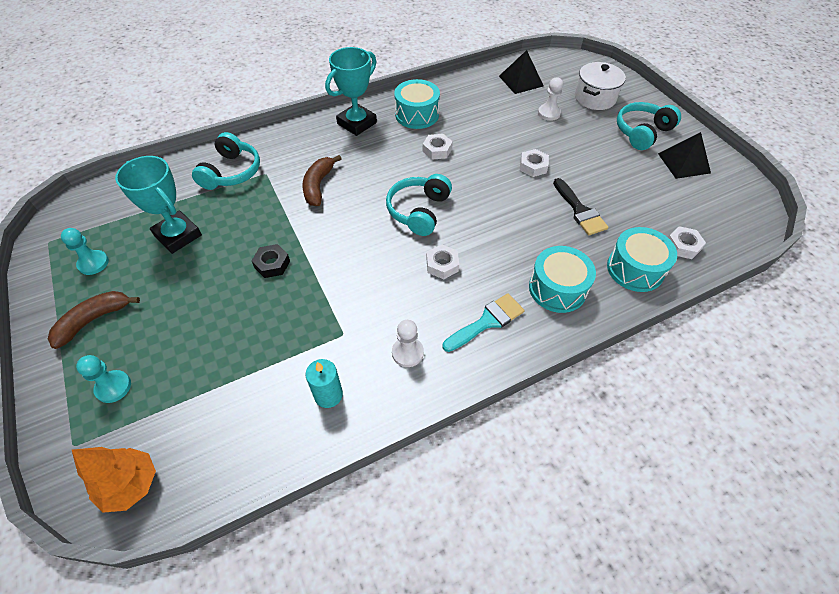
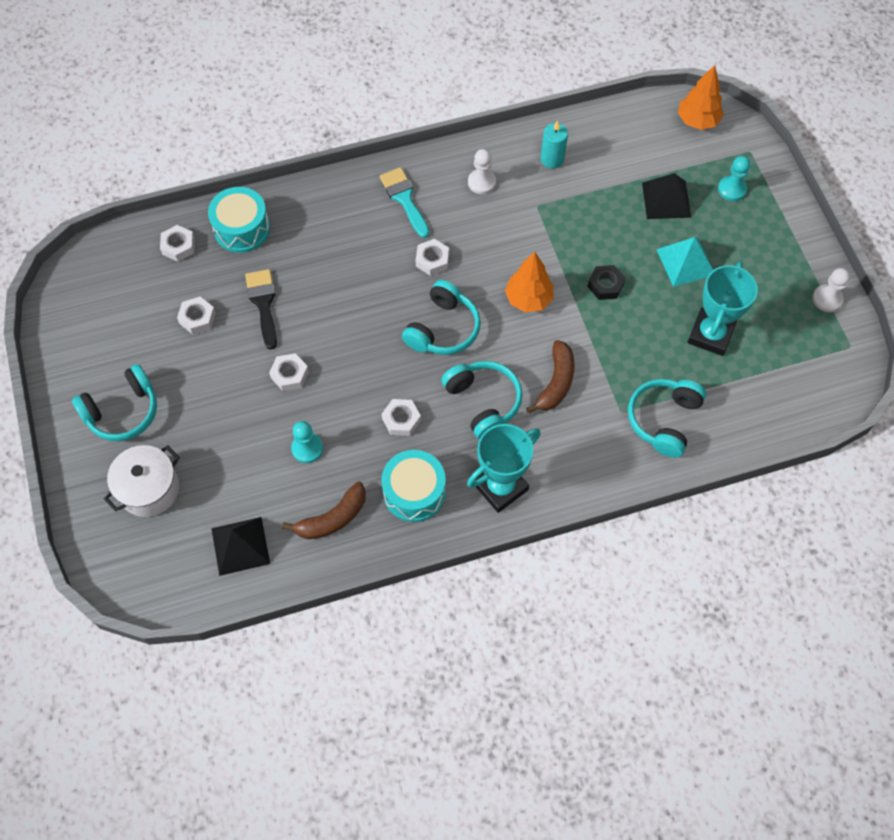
camera: 170 degrees left, 10 degrees up
(93, 263) = (791, 312): turquoise pawn -> turquoise pawn (307, 448)
(93, 320) = (769, 250): brown banana -> brown banana (332, 518)
(178, 235) = (710, 334): turquoise trophy -> turquoise trophy turned 60 degrees clockwise
(187, 296) = (686, 262): none -> turquoise pyramid
(345, 243) = (528, 299): none -> orange tree
(376, 167) = (483, 402): none -> turquoise headphones
(487, 321) = (404, 199): turquoise brush -> turquoise brush turned 90 degrees clockwise
(549, 113) = (229, 467): white pawn -> white pawn (827, 299)
(557, 288) = (327, 220): turquoise drum -> none
(628, 193) = (197, 318): none -> white nut
(683, 163) = (103, 353): black pyramid -> black pyramid (666, 199)

